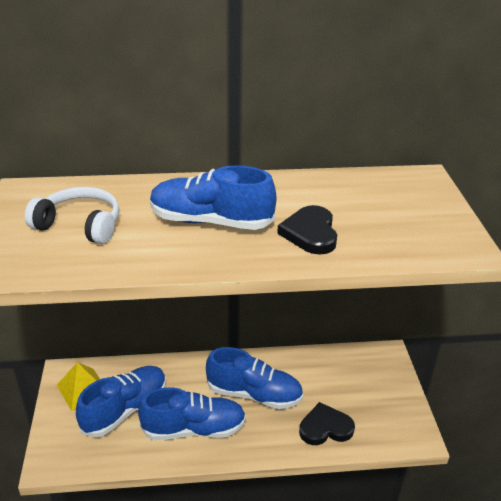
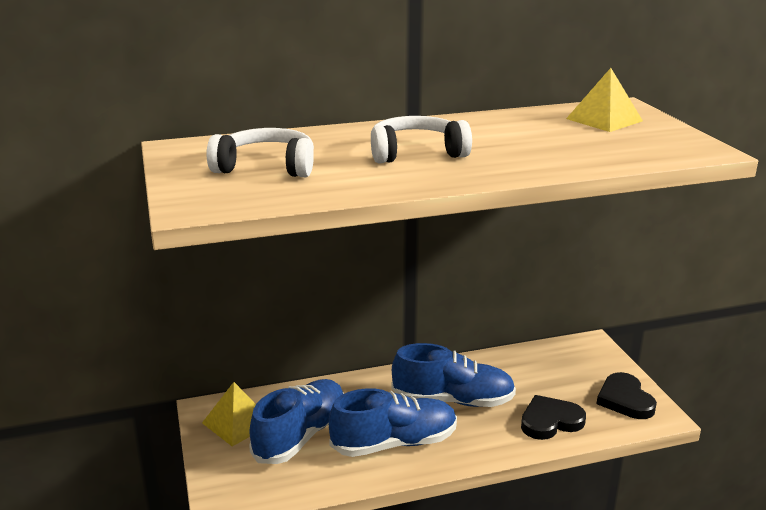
camera: 10 degrees left, 10 degrees down
(211, 221) = (416, 153): blue shoe -> white headphones
(310, 233) = (532, 152): black heart -> black heart (625, 399)
(397, 194) = (604, 120): none -> yellow pyramid

